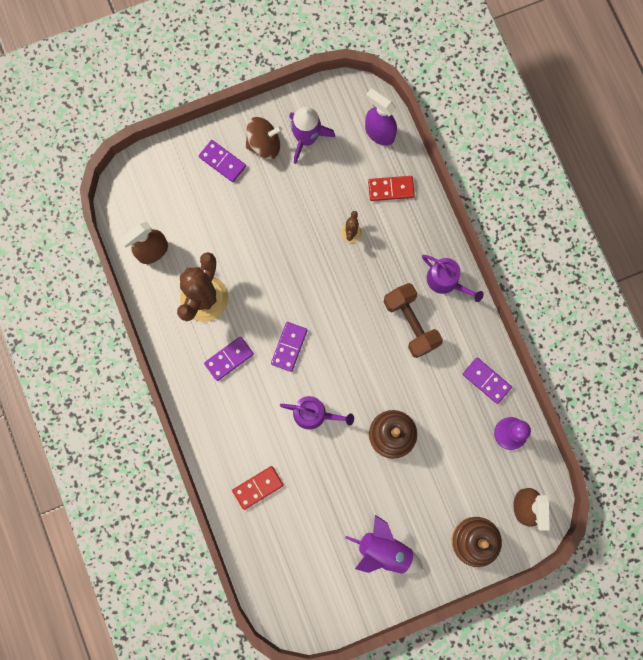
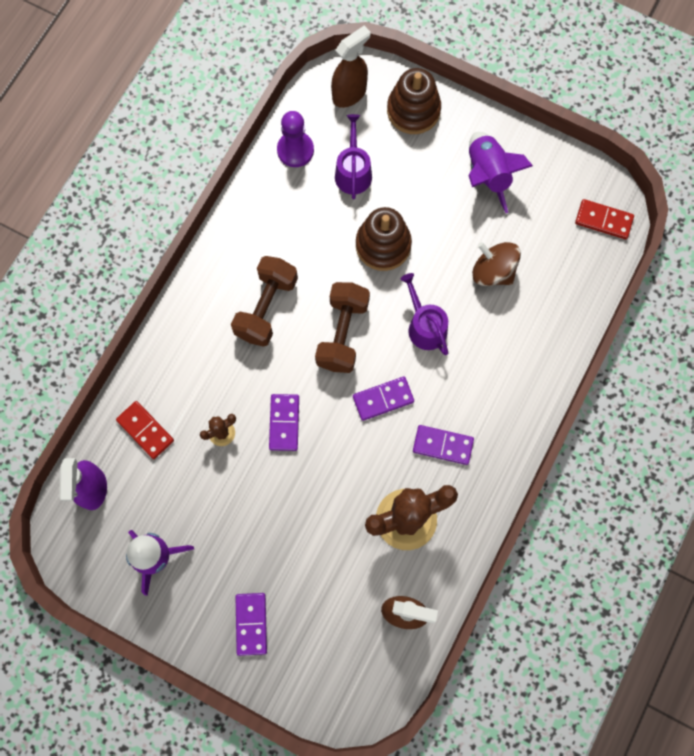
camera: 130 degrees left, 5 degrees down
(258, 487) = (533, 321): red domino -> red domino (603, 220)
(264, 144) = (197, 596): brown spinning top -> brown spinning top (493, 272)
(353, 357) = (342, 334): none -> brown dumbbell
(446, 281) = (198, 308): purple watering can -> purple watering can (353, 172)
(486, 380) = (264, 204): purple domino -> purple domino (284, 423)

